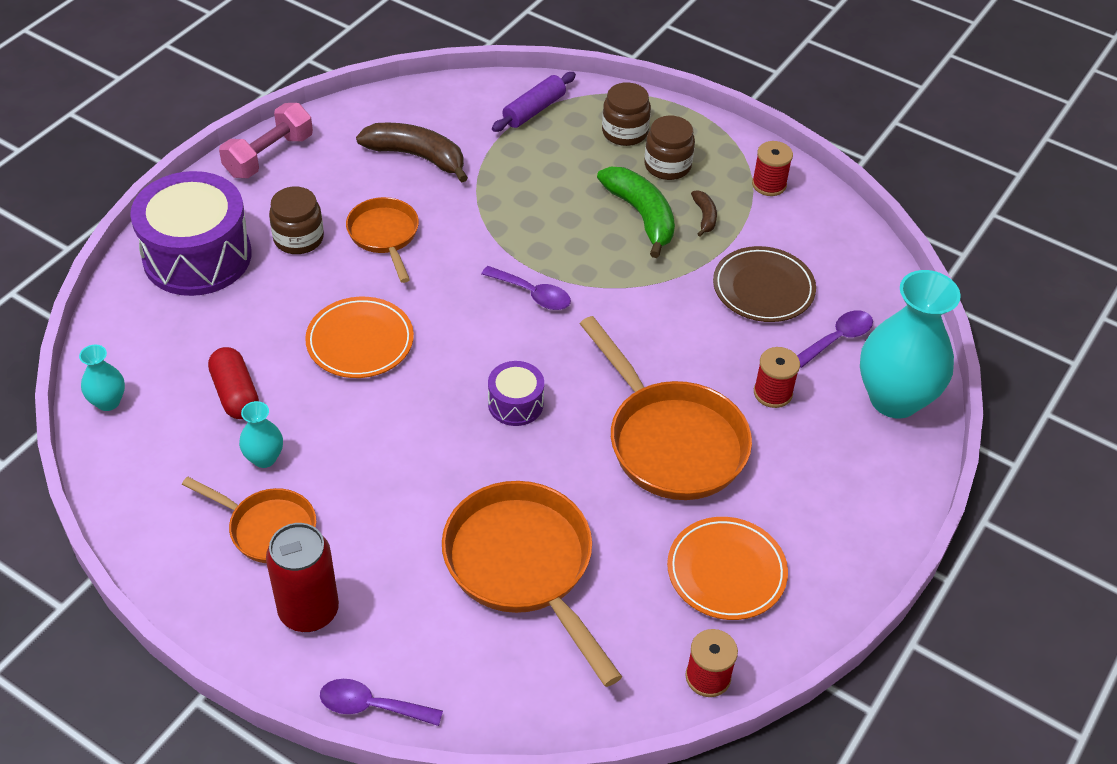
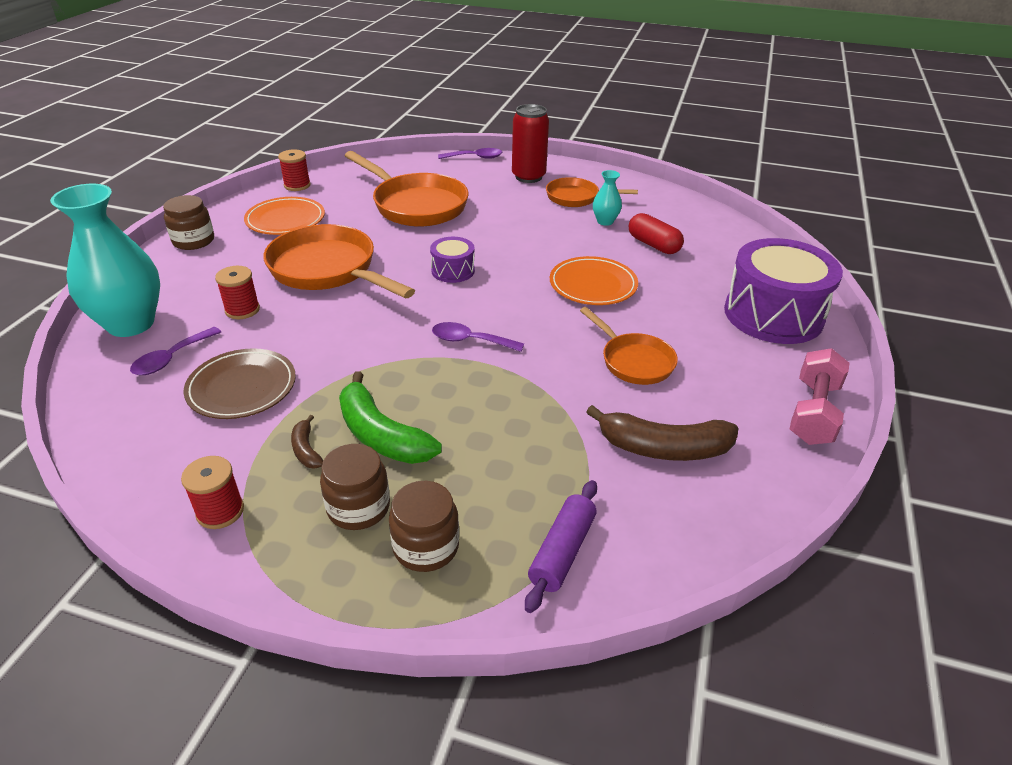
camera: 165 degrees right, 10 degrees down
(108, 402) = (729, 229): turquoise vase -> none
(298, 238) = (706, 344): brown jar -> brown jar (193, 241)

